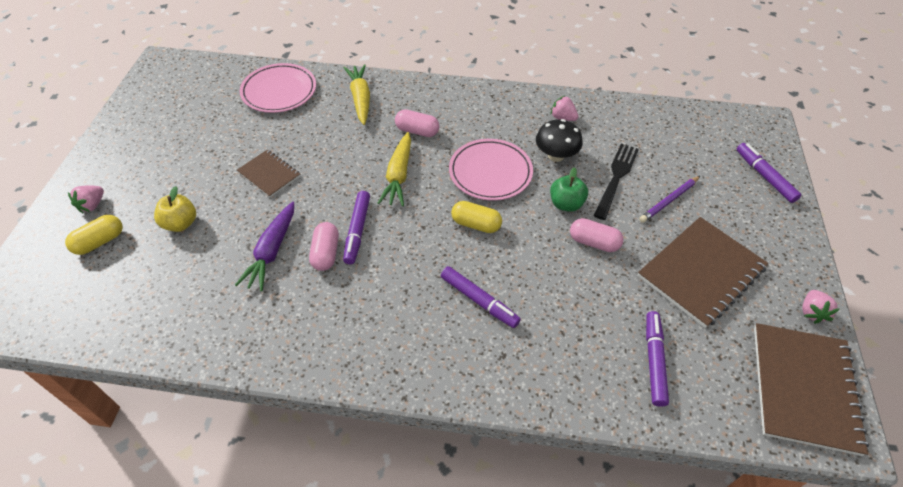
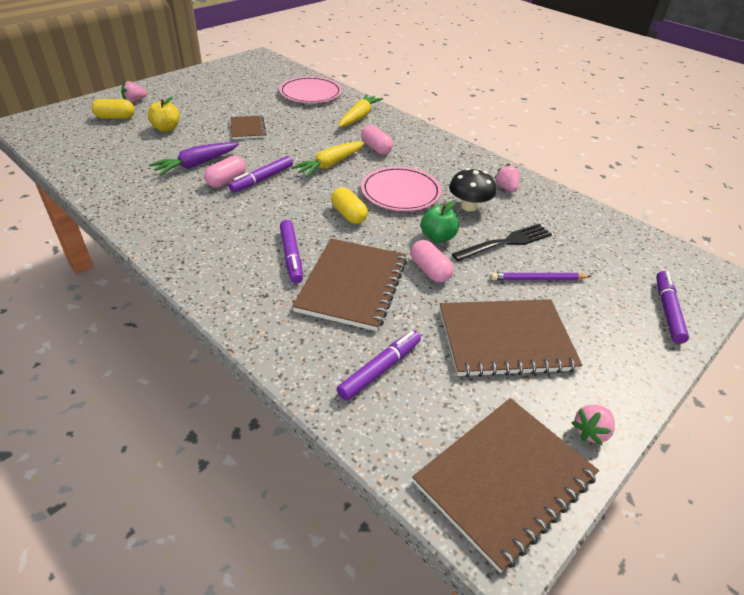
camera: 35 degrees right, 10 degrees down
(556, 297) = (352, 285): none -> brown notebook

